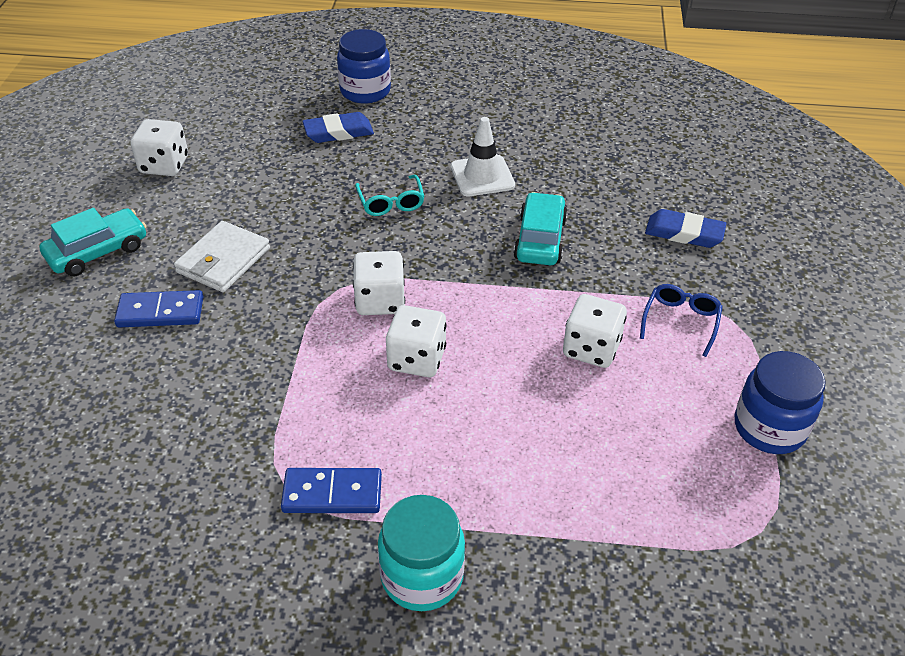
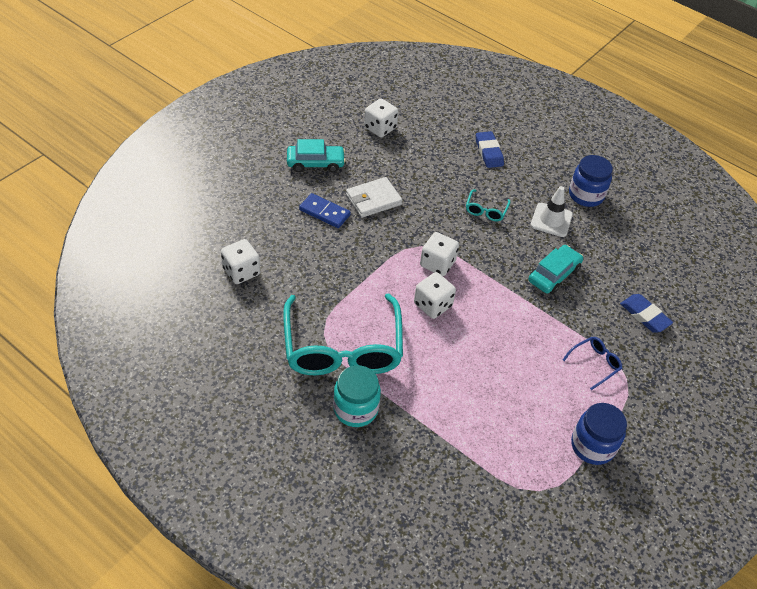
camera: 30 degrees right, 5 degrees up
(332, 494) = (342, 348): blue domino -> turquoise glasses
(338, 132) = (489, 152): blue eraser -> blue eraser turned 60 degrees clockwise
(365, 91) = (524, 132): blue jar -> blue jar (586, 195)
(591, 348) = (530, 350): white dice -> white dice (241, 271)

